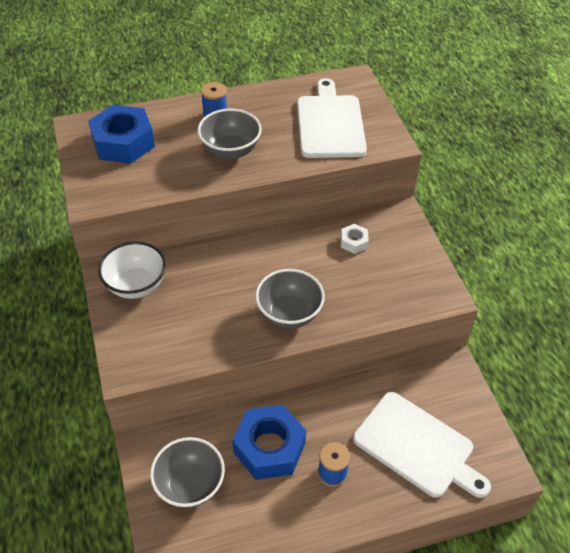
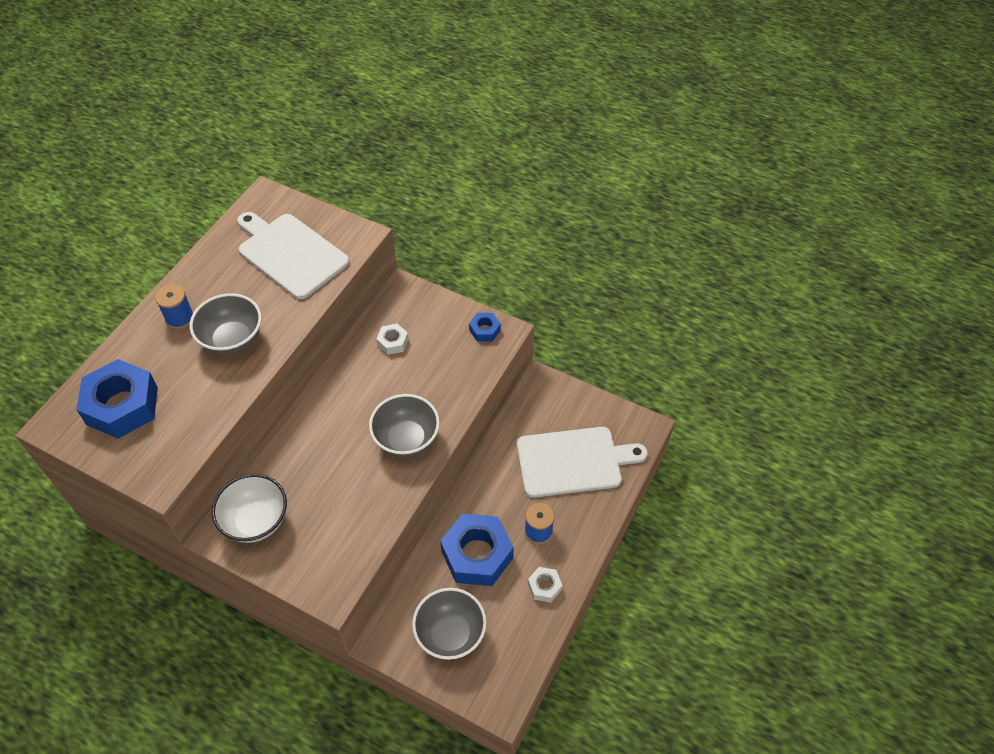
camera: 45 degrees left, 5 degrees up
(292, 517) = (544, 587): none -> white nut
(432, 284) = (484, 330): none -> blue nut

